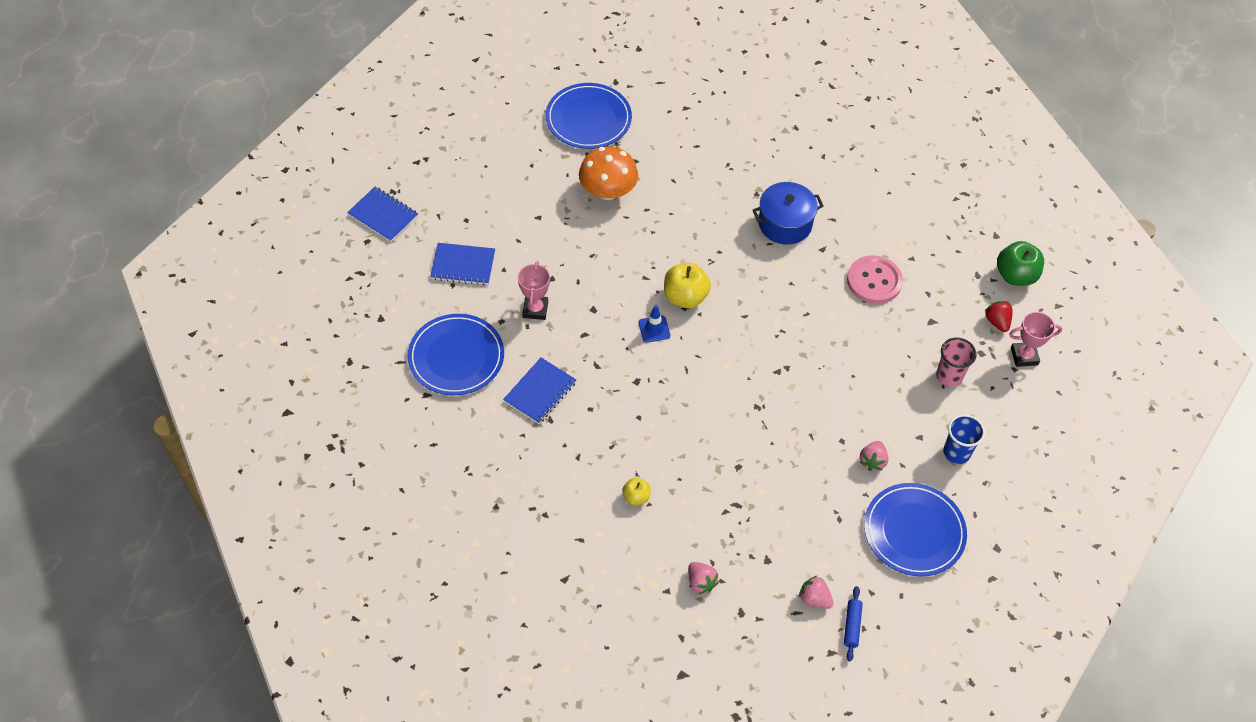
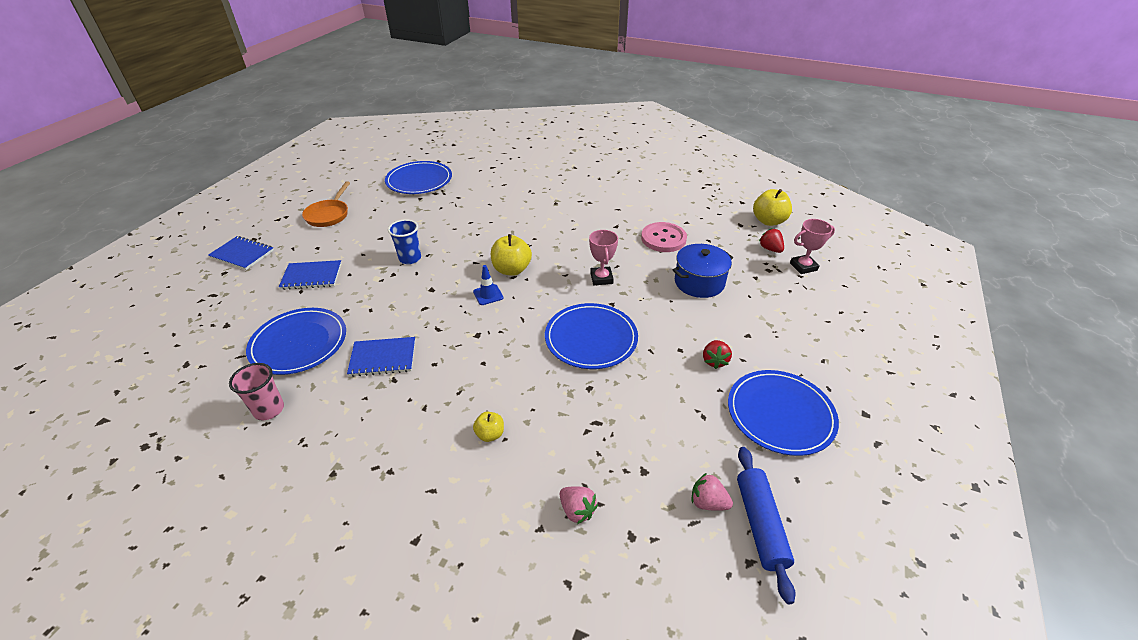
camera: 10 degrees left, 15 degrees down
(477, 165) = (329, 215): none -> orange pan
(535, 309) = (378, 297): pink trophy -> pink trophy (601, 278)
(540, 392) = (383, 358): blue notebook -> blue notebook turned 60 degrees clockwise
(608, 191) = (438, 216): orange mushroom -> none
(753, 409) = (591, 338): none -> blue plate
(785, 223) = (582, 216): blue pot -> blue pot (699, 282)
(851, 626) = (760, 524): blue rolling pin -> blue rolling pin, size x1.73
(872, 461) = (714, 361): pink strawberry -> red strawberry
(949, 376) = (751, 288): pink cup -> pink cup (269, 410)
(956, 452) = (785, 341): blue cup -> blue cup (410, 258)
(1015, 275) = (768, 221): green apple -> yellow apple

